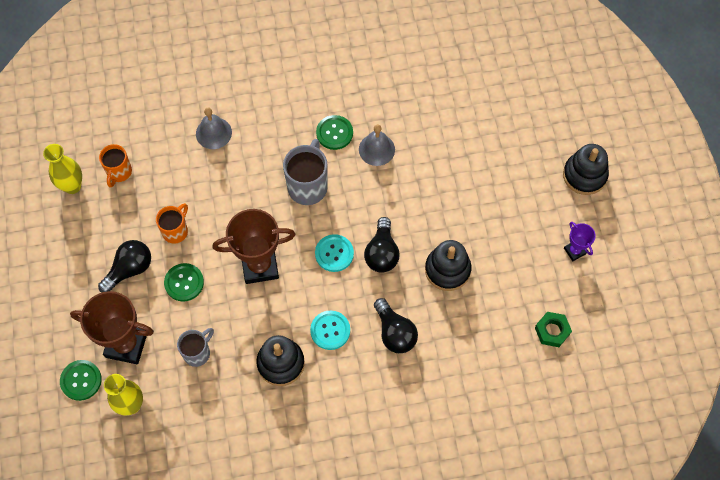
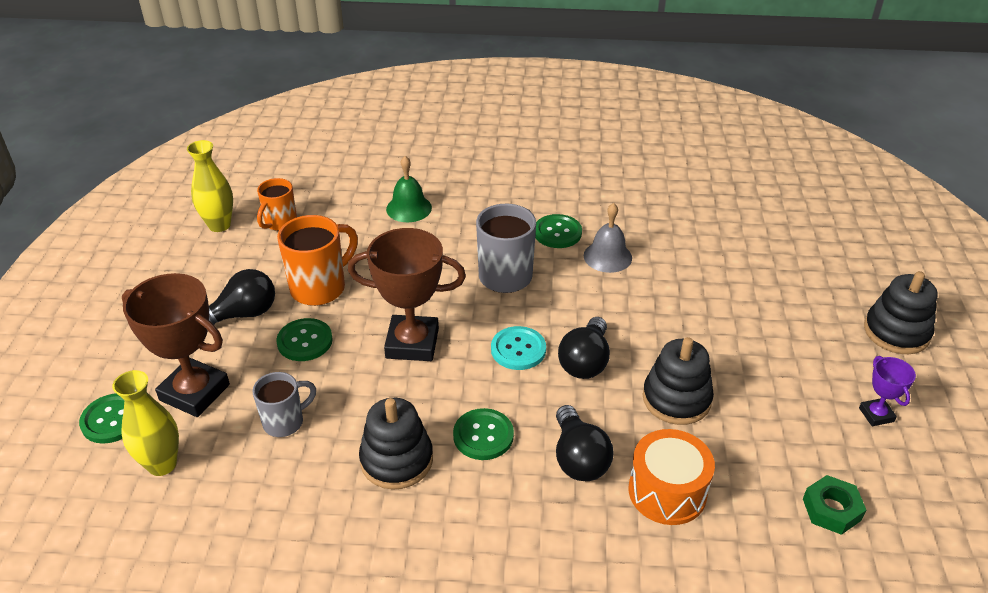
camera: 15 degrees right, 25 degrees down
(176, 231) = (320, 288): orange mug -> orange mug, size x1.58
(213, 133) = (409, 208): grey bell -> green bell
(330, 330) = (483, 435): turquoise button -> green button
(453, 343) = (667, 491): none -> orange drum

